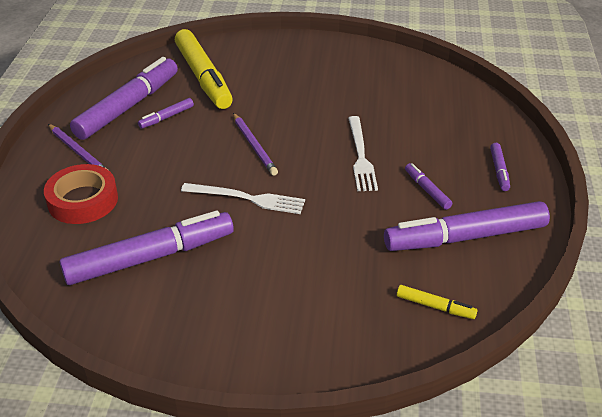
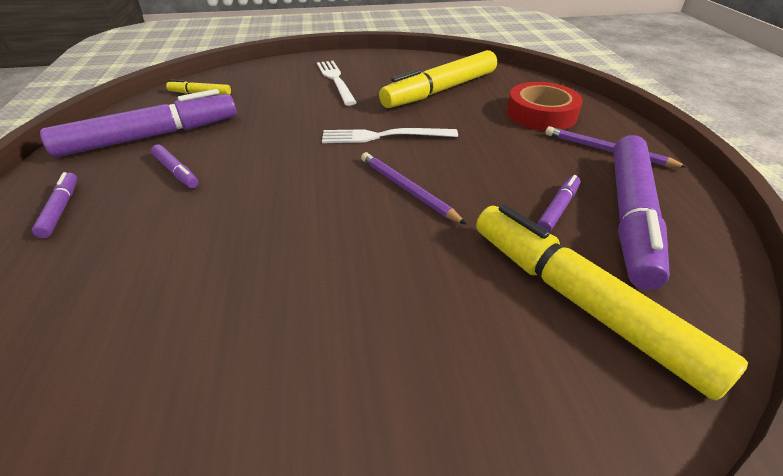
camera: 165 degrees right, 0 degrees up
(150, 257) = (440, 90): purple marker -> yellow marker
(360, 156) = (258, 199): white fork -> white fork (335, 80)

